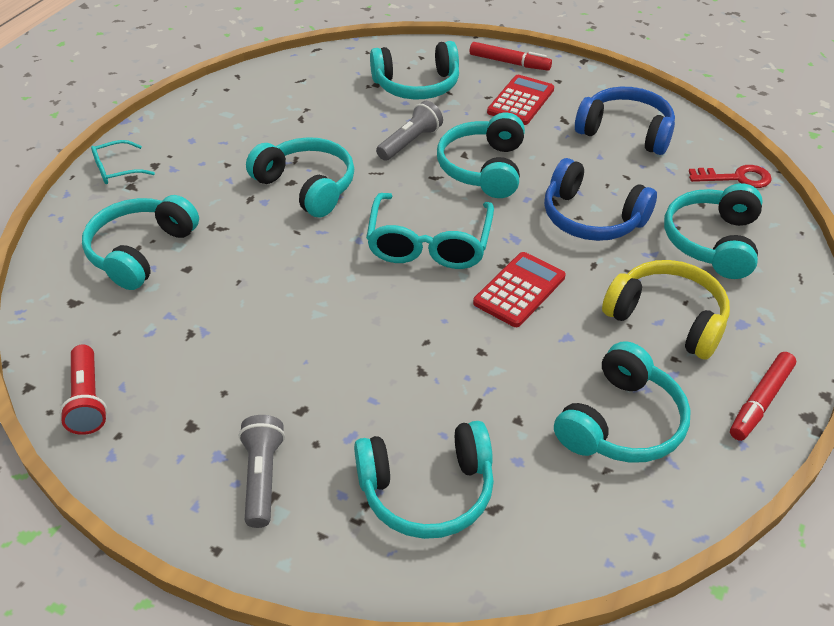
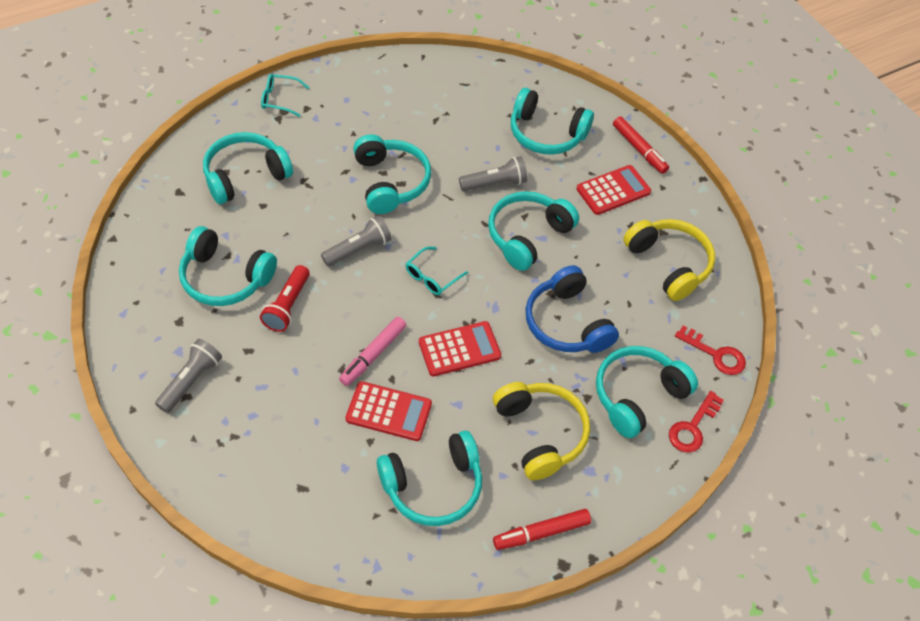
camera: 30 degrees right, 10 degrees up
(88, 400) = (137, 268): red flashlight -> red flashlight (288, 306)
(331, 257) = (358, 249): none -> grey flashlight
(427, 490) = (274, 450): turquoise headphones -> turquoise headphones (225, 277)
(429, 244) = (432, 277): turquoise glasses -> turquoise glasses, size x0.52
(440, 340) = (373, 355): none -> pink marker
(508, 382) = (389, 411): none -> red calculator
(625, 132) = (668, 264): blue headphones -> yellow headphones
(782, 241) = (693, 427): none -> red key

